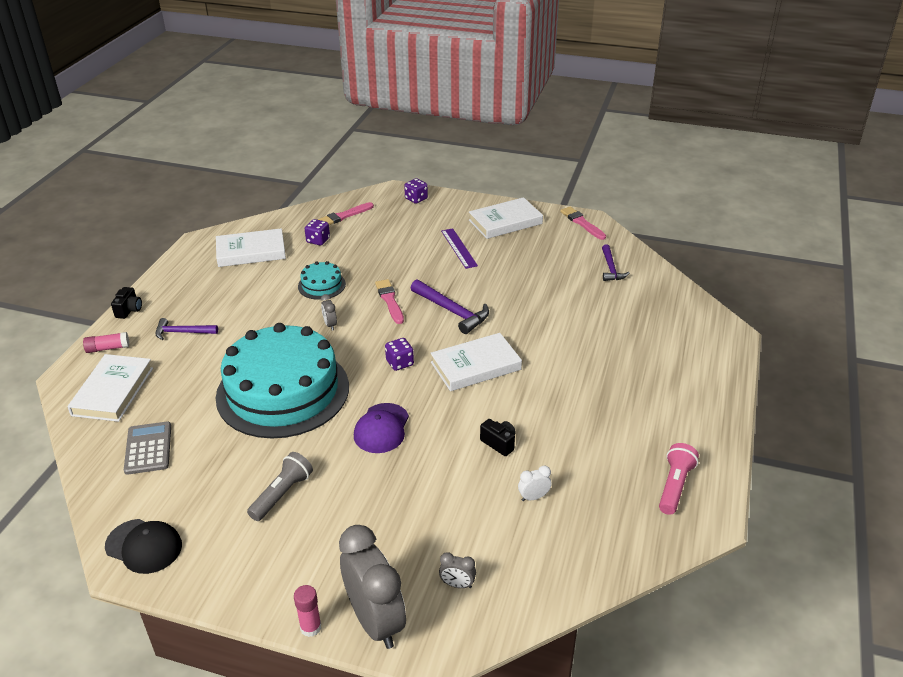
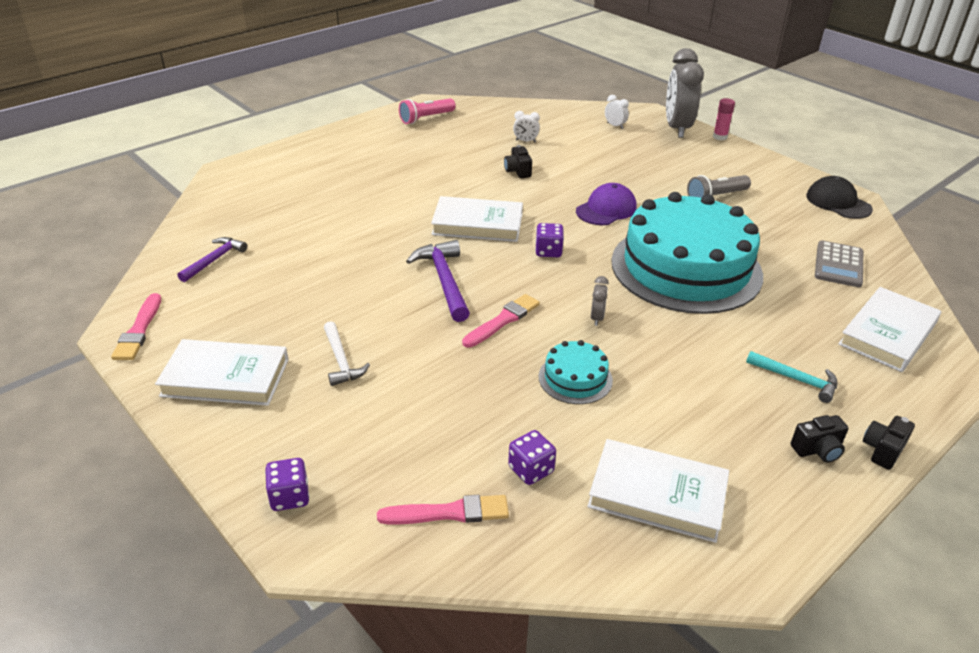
camera: 150 degrees left, 0 degrees up
(108, 348) = (906, 395): pink glue stick -> none
(168, 298) = (817, 450): none -> black camera
(182, 332) = (796, 379): purple hammer -> turquoise hammer
(390, 300) = (503, 320): pink brush -> pink brush turned 150 degrees counterclockwise
(457, 584) = (615, 126): grey clock -> white clock
(459, 248) = (341, 360): purple ruler -> white hammer

